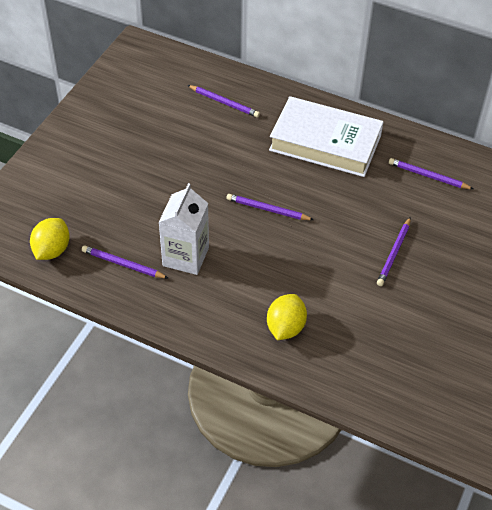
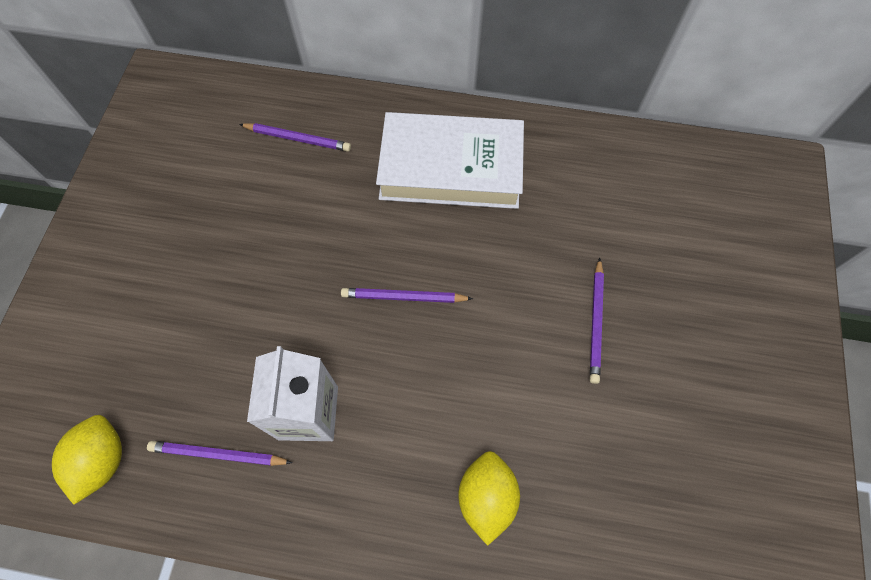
camera: 15 degrees left, 15 degrees up
(428, 176) = (600, 185): purple pencil -> none

